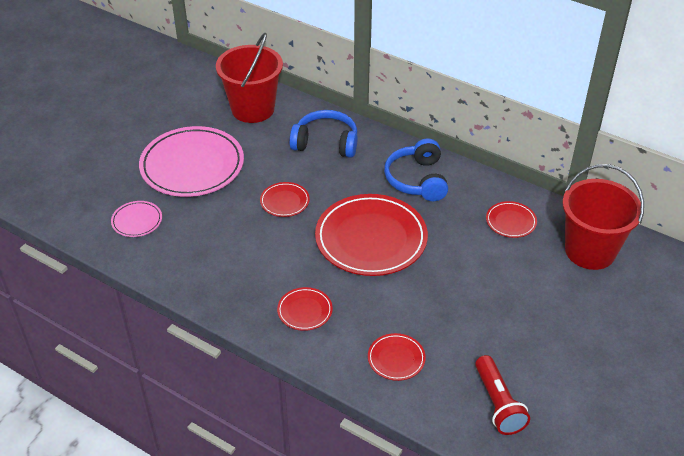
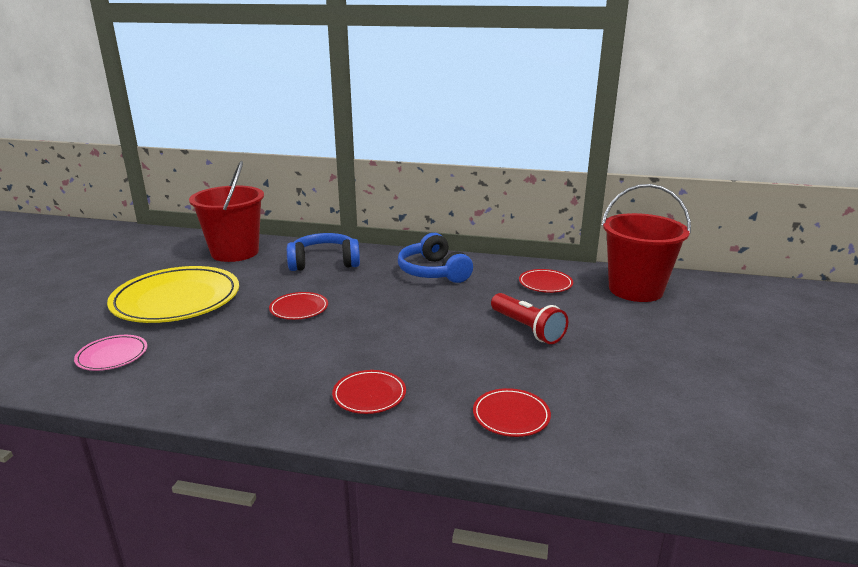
camera: 20 degrees left, 20 degrees down
(192, 166) = (176, 300): pink plate -> yellow plate
(371, 239) = (413, 320): red plate -> none
(498, 404) = (663, 431): red flashlight -> red flashlight (527, 329)

